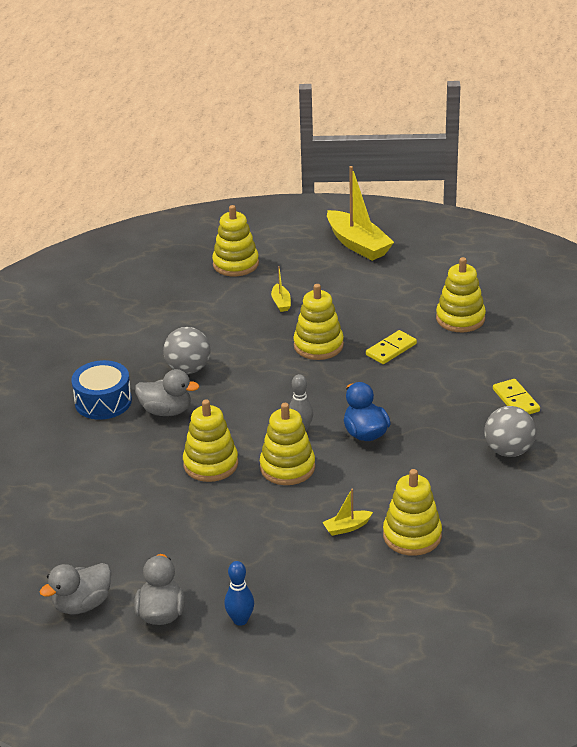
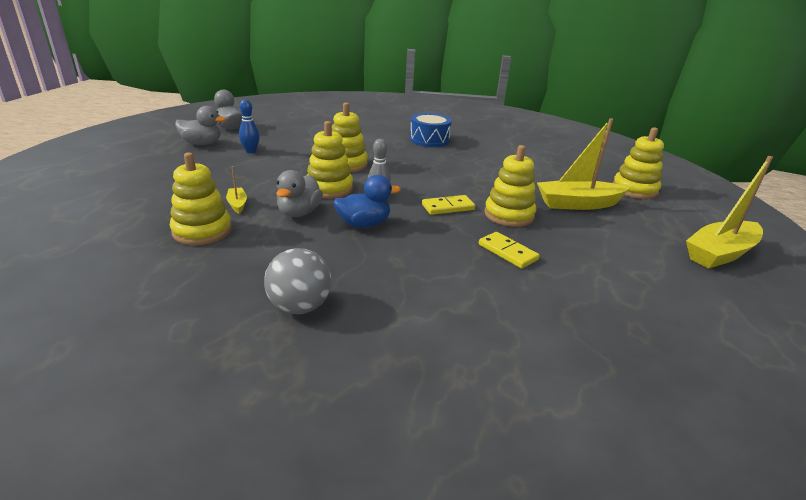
camera: 90 degrees right, 5 degrees down
(166, 411) = (415, 155): grey duck -> grey duck (299, 213)
(188, 369) = (468, 164): grey ball -> none
(240, 620) = (171, 162): blue bowling pin -> blue bowling pin (250, 151)
(281, 302) = (578, 204): yellow boat -> yellow boat, size x2.20
(460, 318) = (586, 308): yellow stacking toy -> none
(516, 400) = (401, 329): yellow domino -> yellow domino (448, 207)

